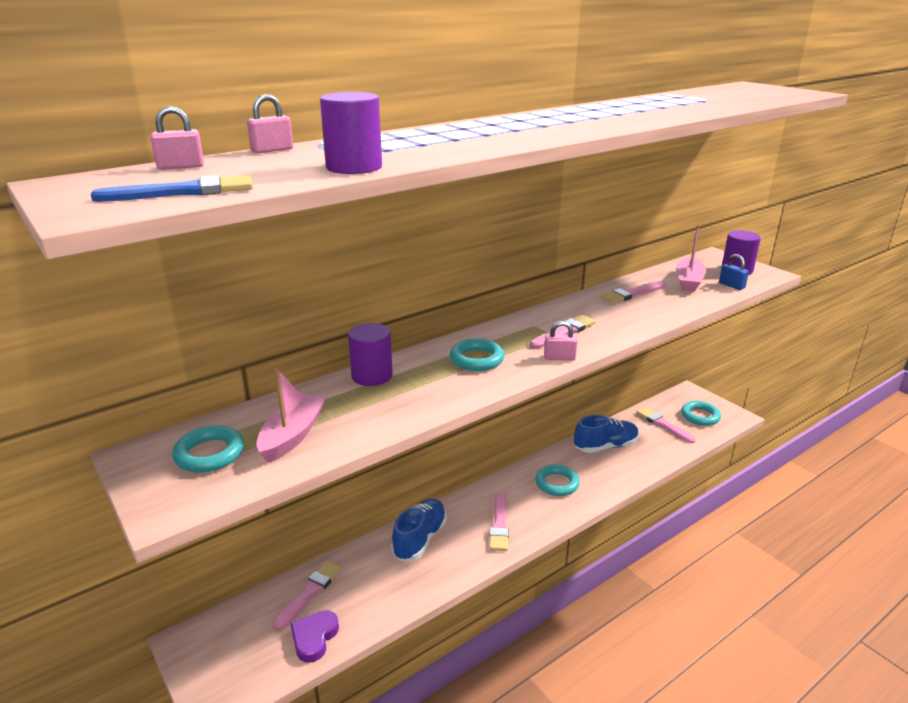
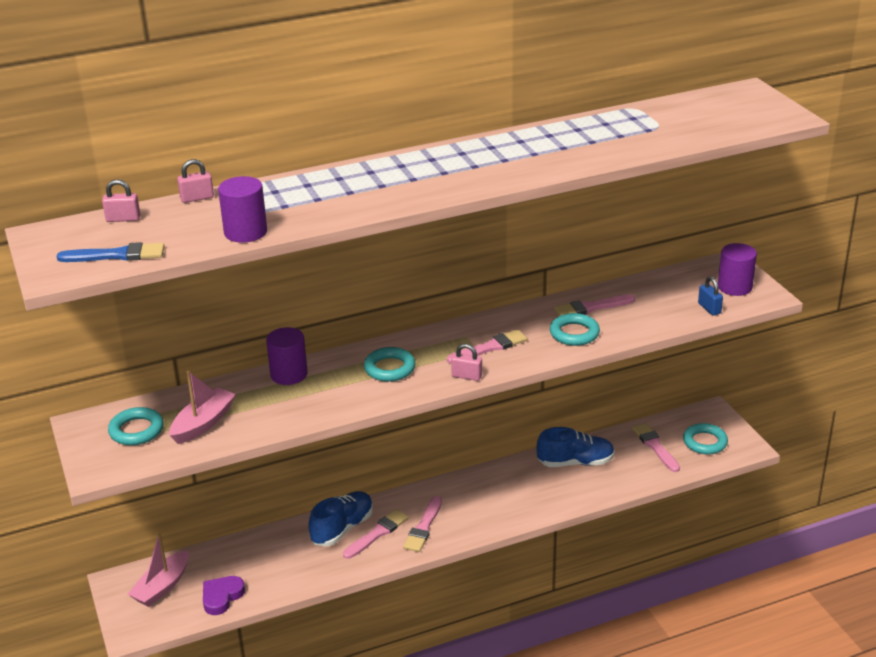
camera: 15 degrees right, 5 degrees up
(310, 593) = (228, 560): pink brush -> pink brush (377, 533)
(557, 483) = (501, 494): turquoise ring -> turquoise ring (574, 333)
(688, 281) = (666, 297): pink boat -> pink boat (162, 586)

